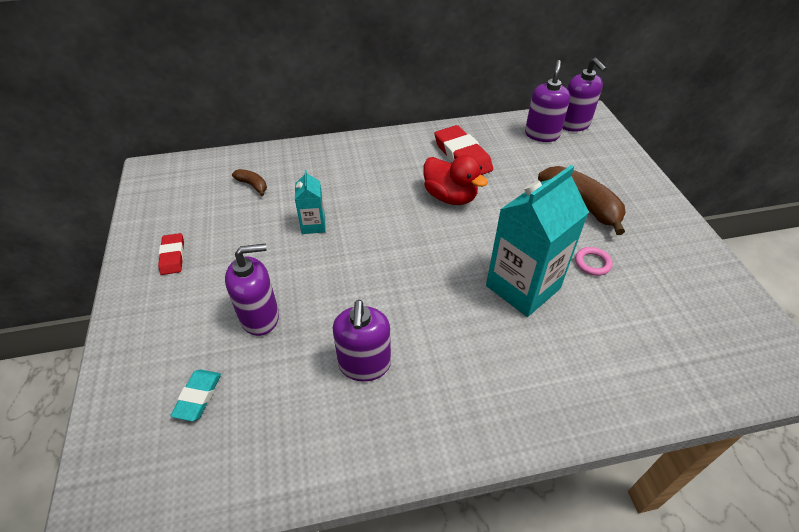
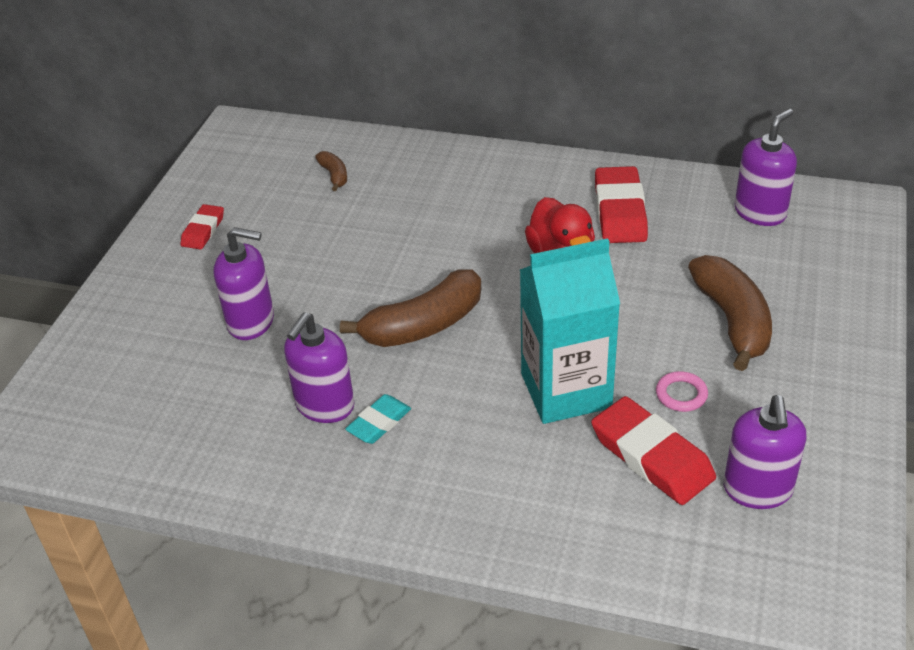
camera: 30 degrees right, 5 degrees down
(198, 397) = (148, 375): turquoise eraser -> turquoise eraser (379, 423)
(313, 225) = (371, 242): turquoise carton -> none
(393, 274) = (423, 325): none -> brown banana
(574, 124) = (823, 211): purple soap dispenser -> purple soap dispenser (757, 490)
(610, 313) = (651, 456): none -> red eraser

